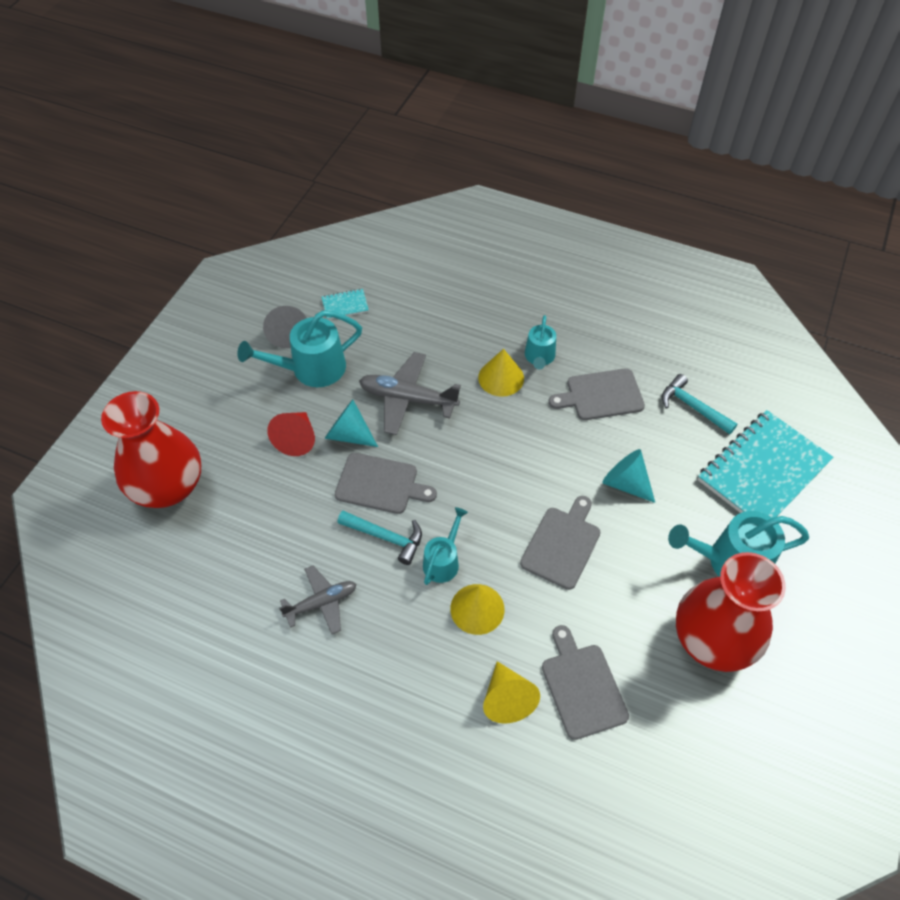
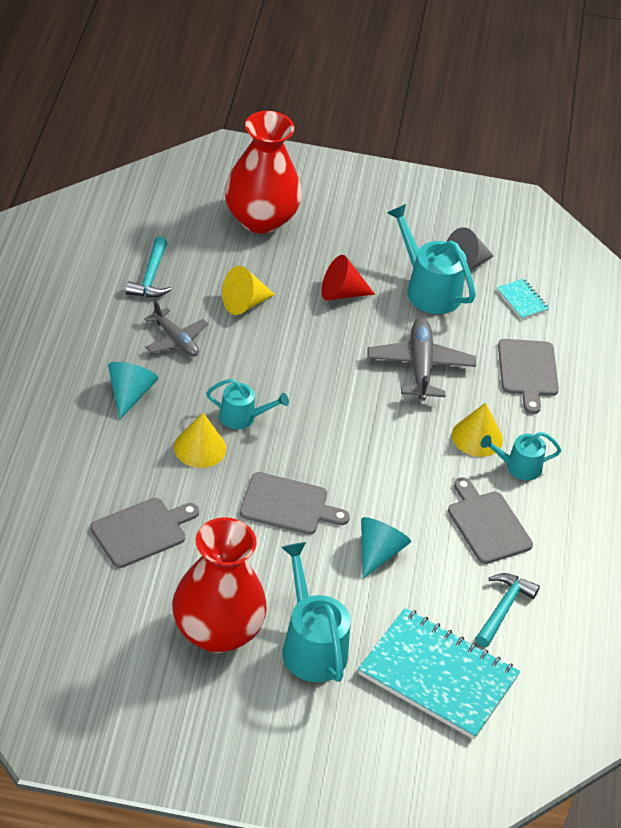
camera: 70 degrees right, 10 degrees down
(348, 434) = (360, 329): turquoise cone -> turquoise cone (129, 394)
(380, 484) = (311, 361): grey cutting board -> grey cutting board (528, 371)
(385, 537) = (254, 373): turquoise hammer -> turquoise hammer (150, 277)
(507, 699) = (117, 478): yellow cone -> yellow cone (244, 303)

